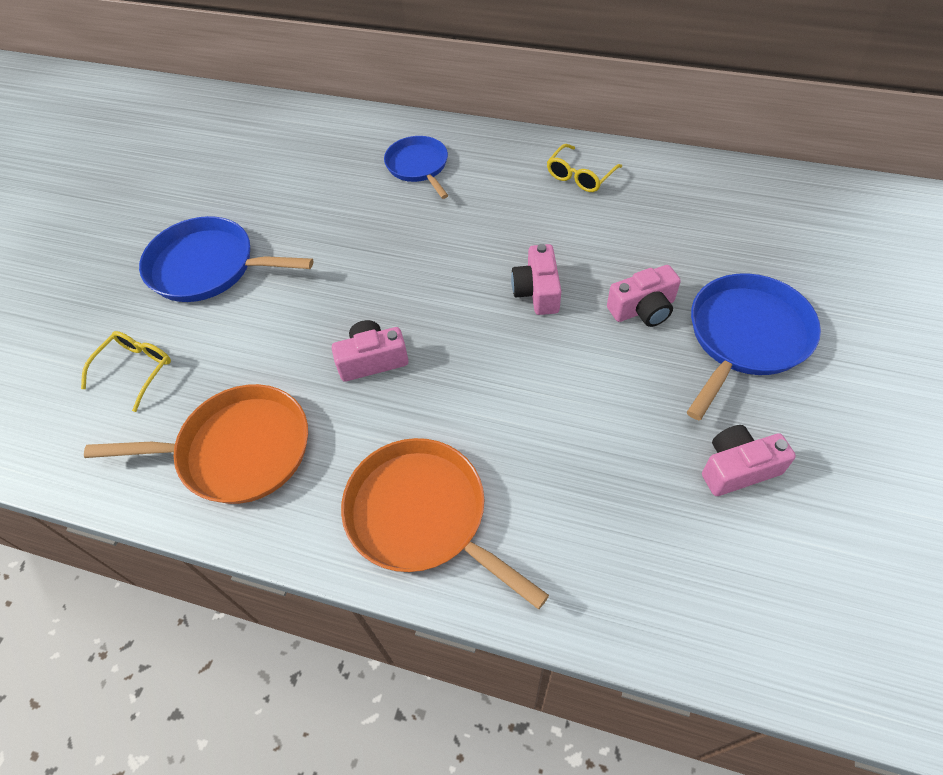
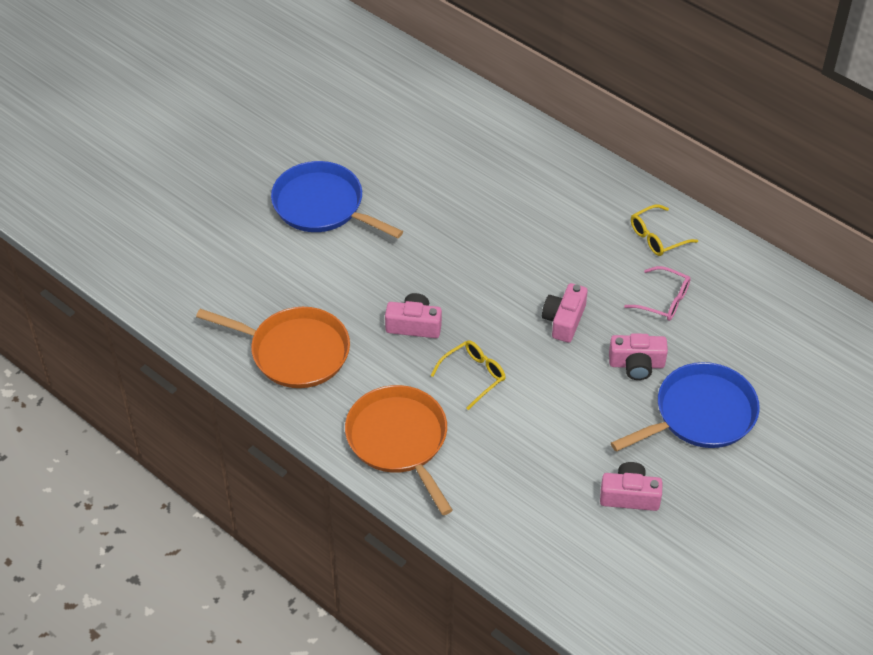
camera: 20 degrees right, 5 degrees down
(135, 370) = (243, 268): yellow glasses -> yellow glasses (473, 376)
(418, 166) = (527, 178): blue pan -> none
(626, 233) = (663, 300): none -> pink glasses

